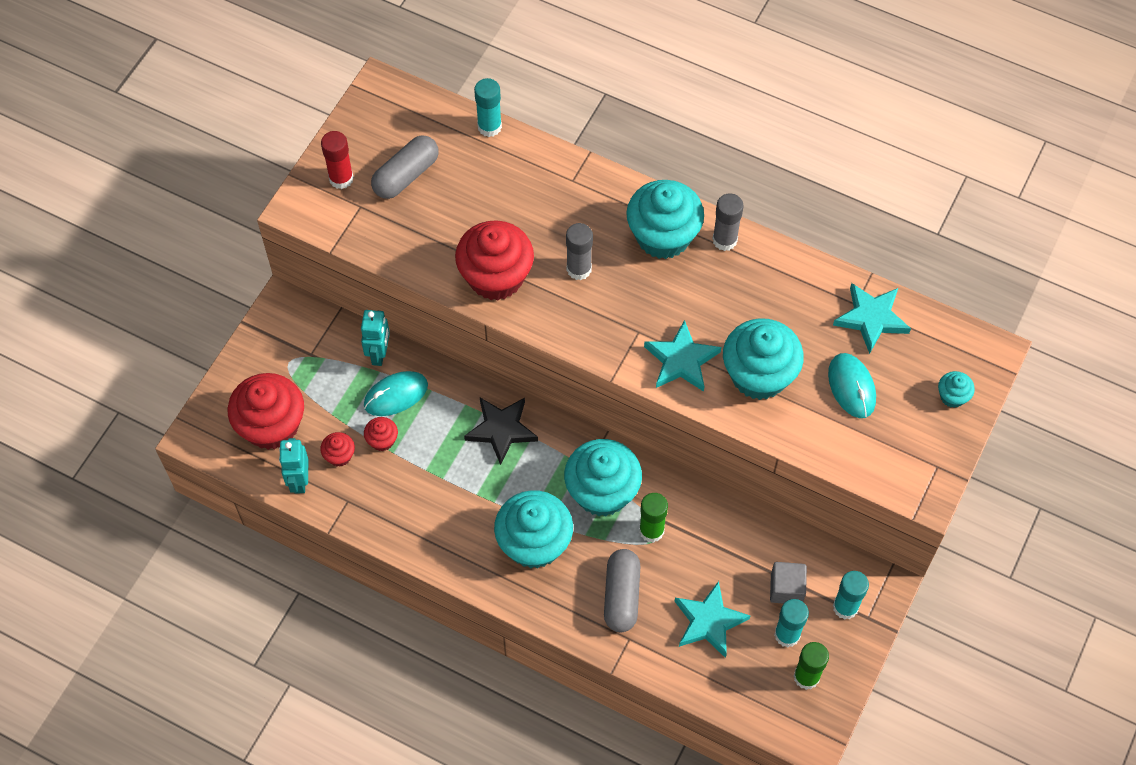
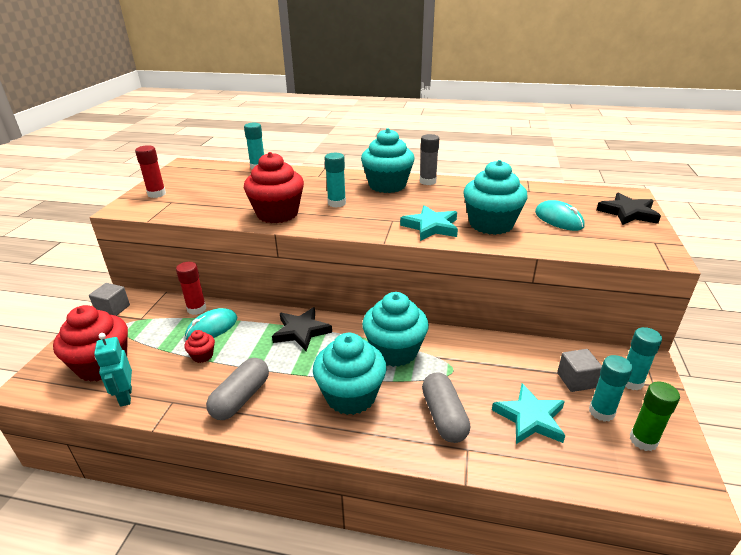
camera: 15 degrees left, 30 degrees down
(276, 327) = (113, 309): none -> grey cube
(339, 455) = (164, 372): red cupcake -> none
(379, 354) = (196, 309): turquoise robot -> red glue stick
(406, 175) = (204, 187): grey capsule -> grey capsule (241, 398)
(579, 269) = (336, 203): grey glue stick -> turquoise glue stick
(651, 530) = (446, 366): green glue stick -> none
(871, 318) = (544, 194): turquoise star -> none
(952, 396) = (628, 213): turquoise cupcake -> black star

